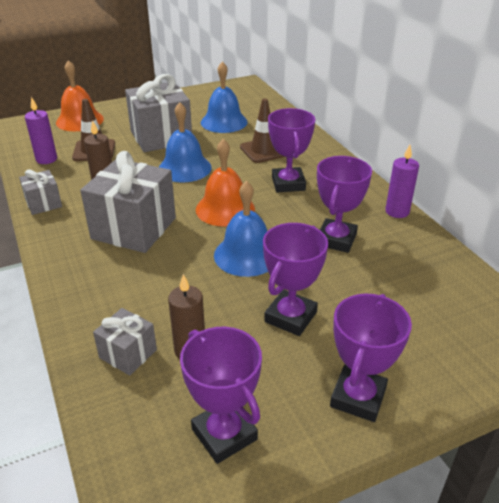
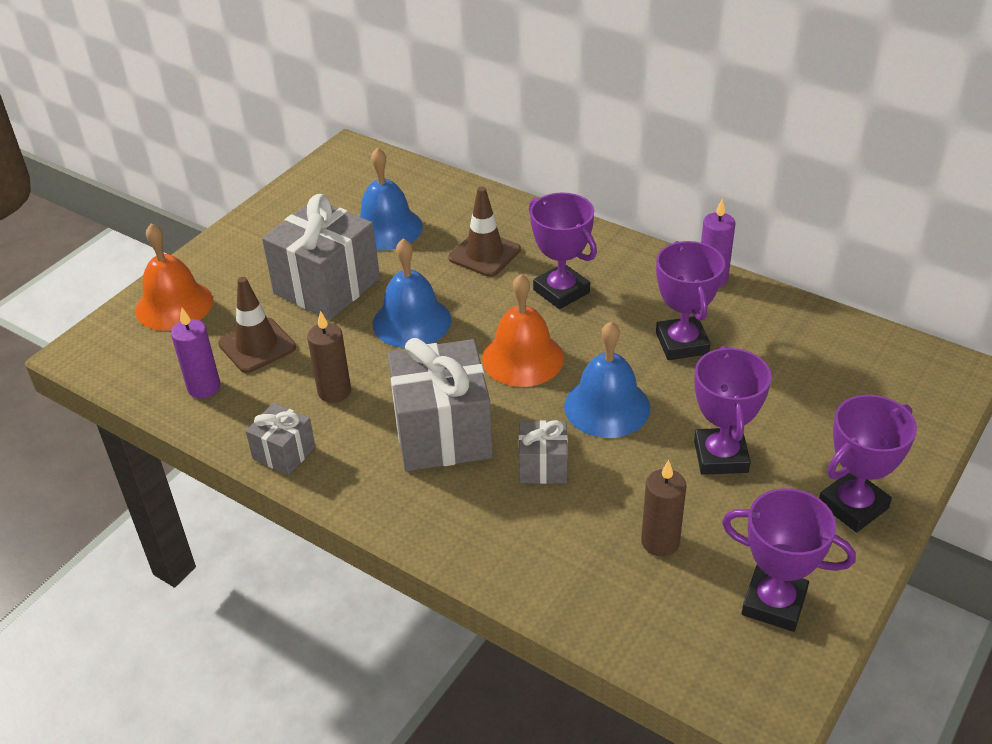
camera: 30 degrees left, 5 degrees up
(128, 354) = (602, 578): grey gift -> grey gift (543, 466)
(358, 397) = (853, 506): purple trophy -> purple trophy turned 60 degrees clockwise

